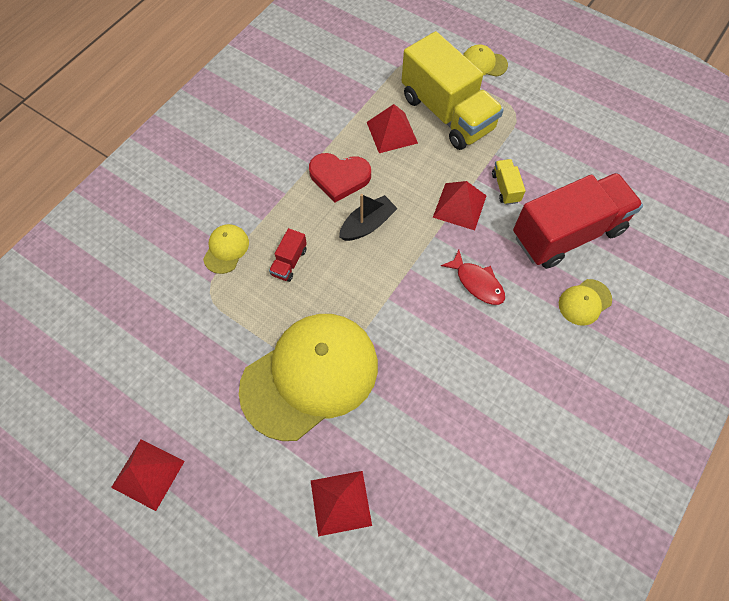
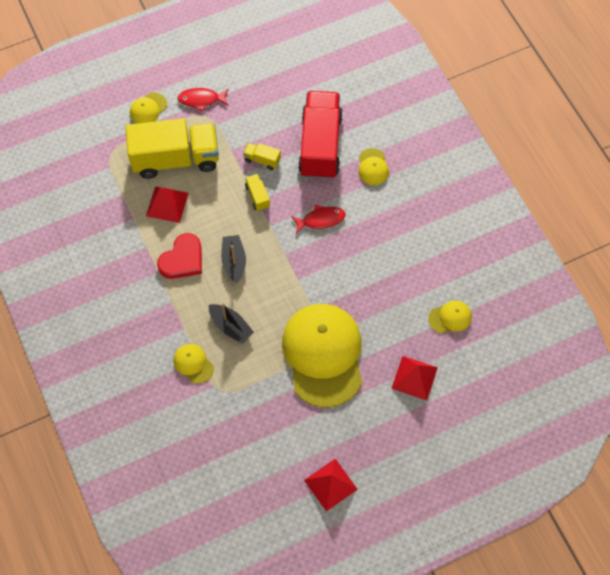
camera: 60 degrees left, 0 degrees up
(289, 262) = (231, 327): red truck -> black boat
(450, 505) = (450, 317): none -> yellow cap
(459, 206) = (257, 196): red pyramid -> yellow truck
(530, 99) = (201, 100): none -> red fish

